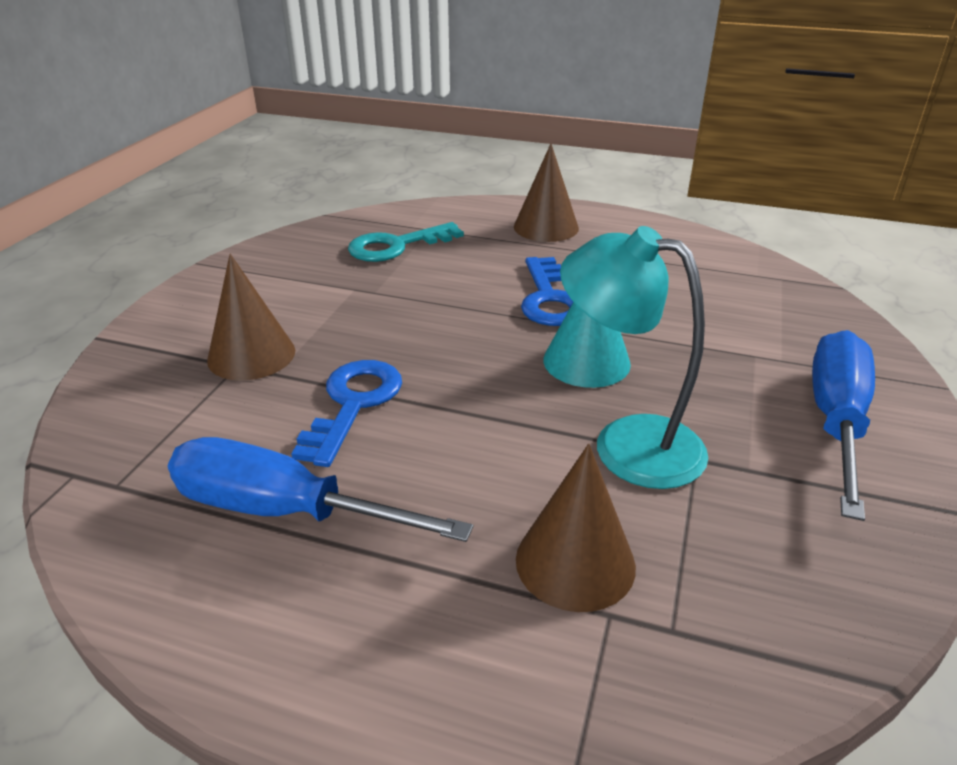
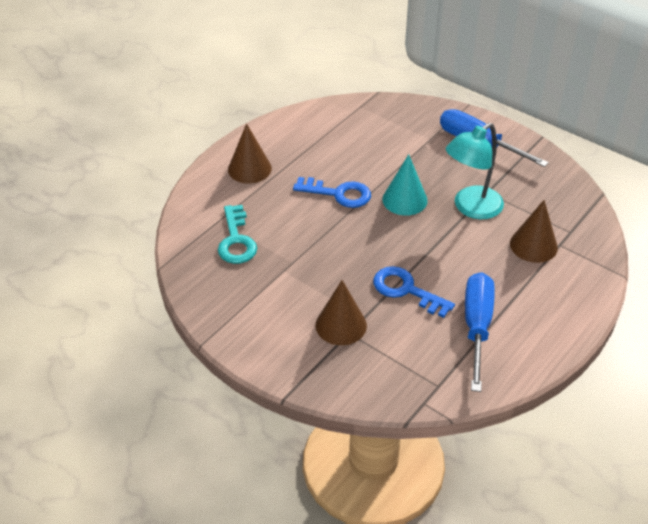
camera: 70 degrees left, 10 degrees up
(282, 510) = (477, 326): blue screwdriver -> blue screwdriver turned 150 degrees clockwise

